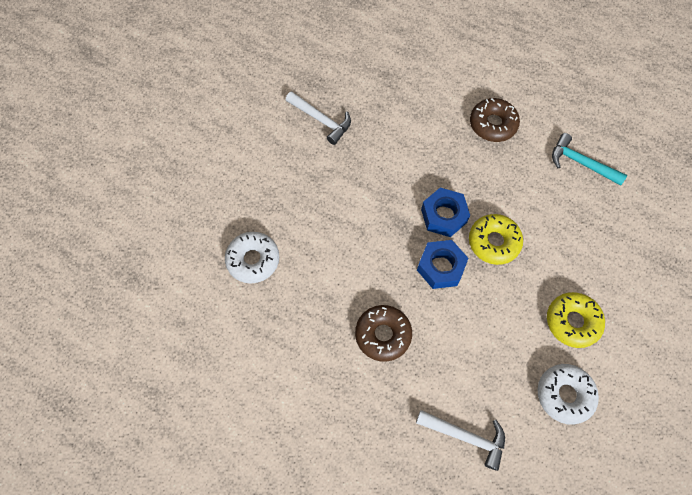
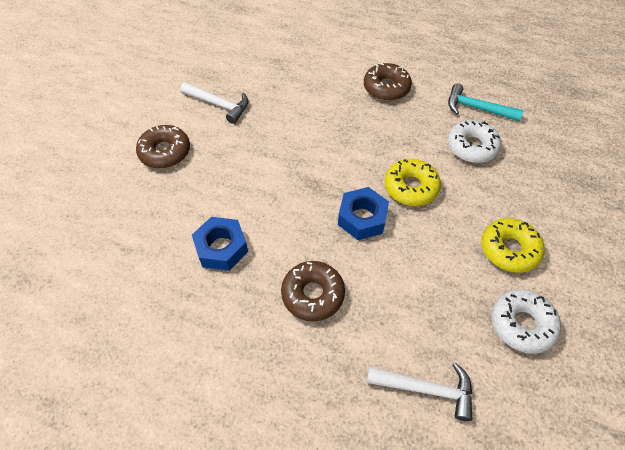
camera: 10 degrees left, 10 degrees down
(253, 260) = (160, 241): white donut -> white donut (471, 147)
(264, 166) = (165, 152): none -> brown donut
(444, 216) = (355, 171): blue nut -> blue nut (221, 248)

